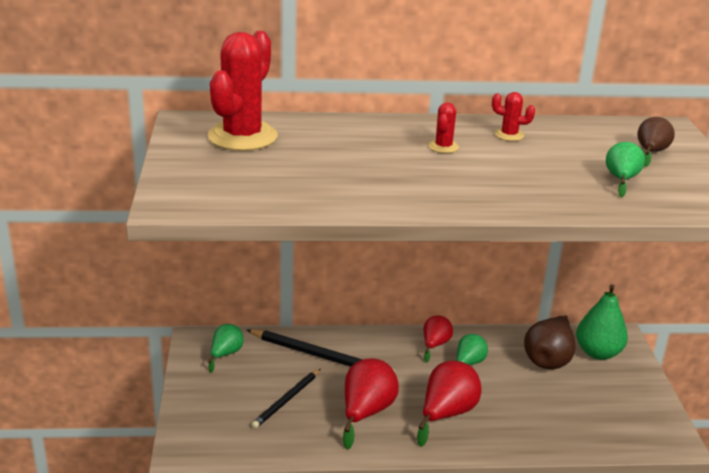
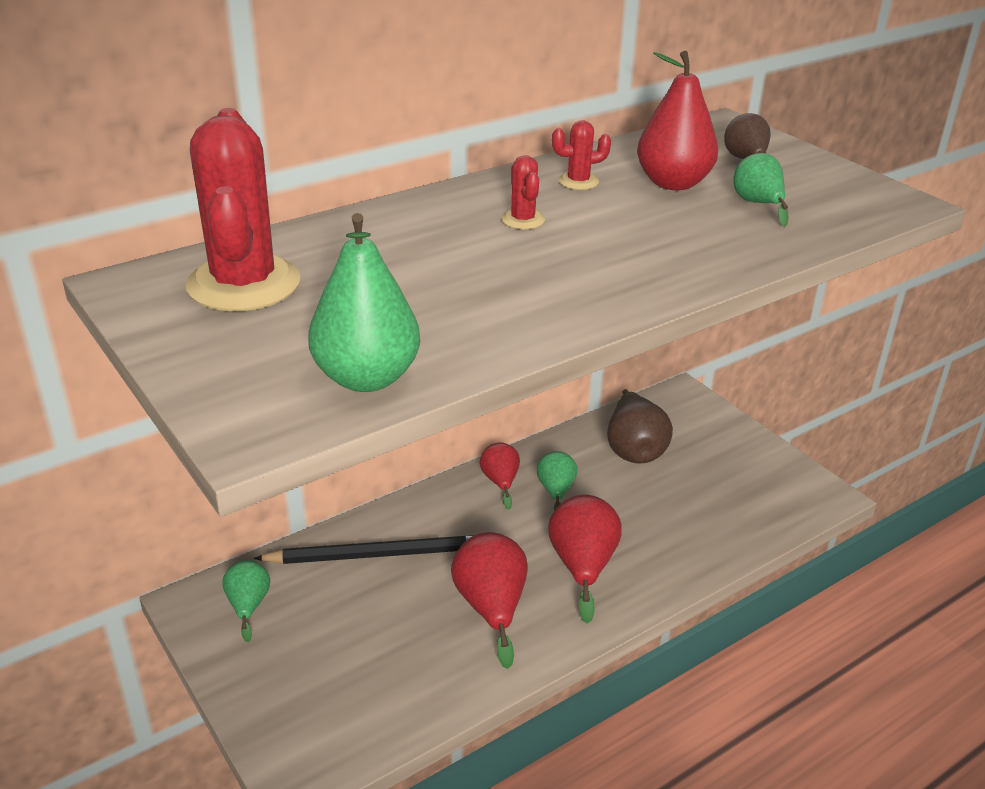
camera: 30 degrees left, 5 degrees up
(286, 400) = (381, 636): black pencil -> none
(575, 152) = (673, 183): none -> red pear
(598, 353) = (675, 421): green pear -> green pear (366, 378)

